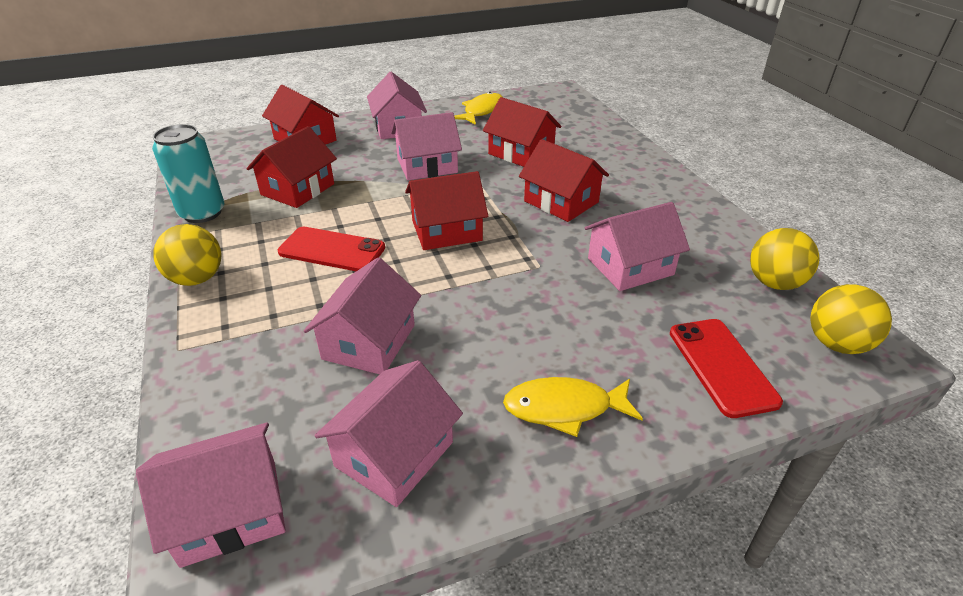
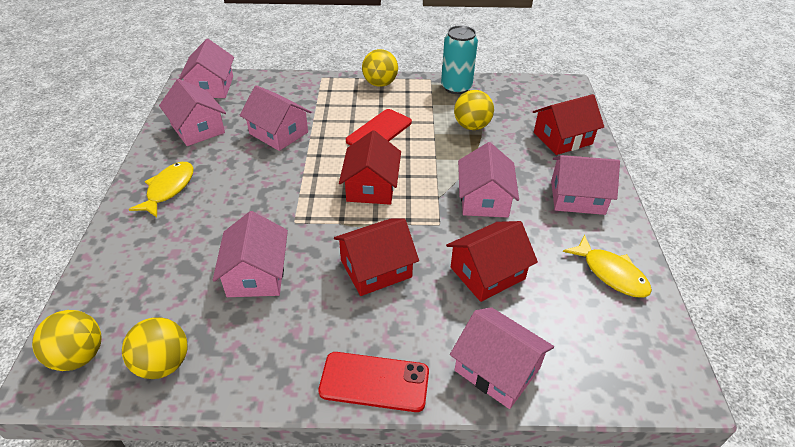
camera: 110 degrees right, 5 degrees up
(297, 189) = (471, 126): red house -> yellow ball
(606, 139) = (497, 369): none -> pink house
(722, 366) = (128, 272): red phone -> red phone (374, 382)

